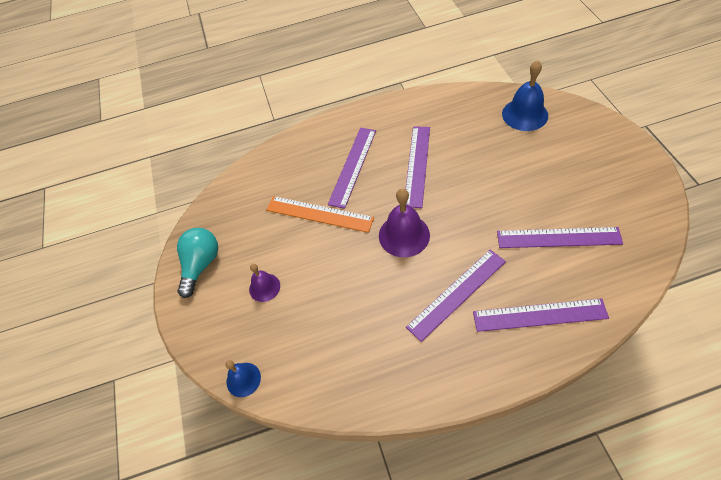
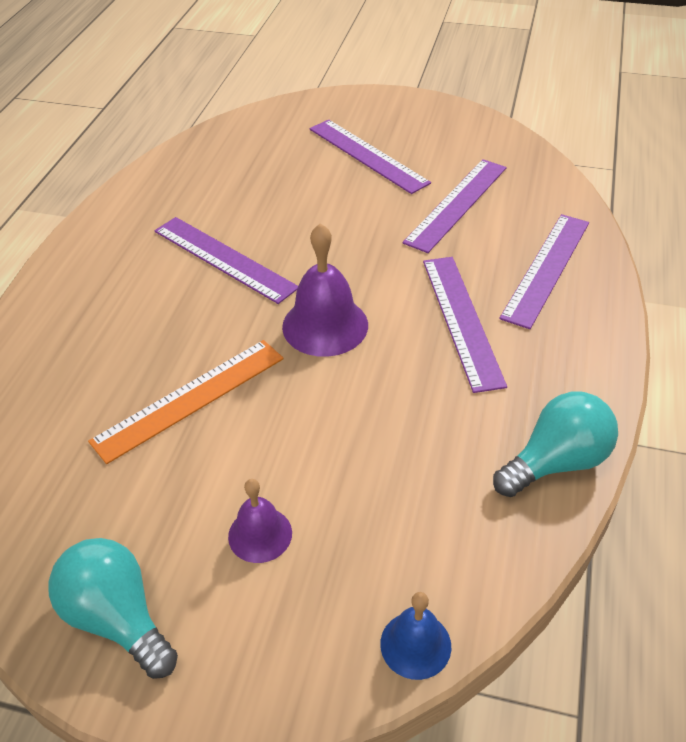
camera: 65 degrees left, 10 degrees down
(352, 166) = (146, 321): purple ruler -> purple ruler (367, 155)
(384, 391) = (556, 462): none -> turquoise light bulb
(525, 114) = (257, 140): blue bell -> none

